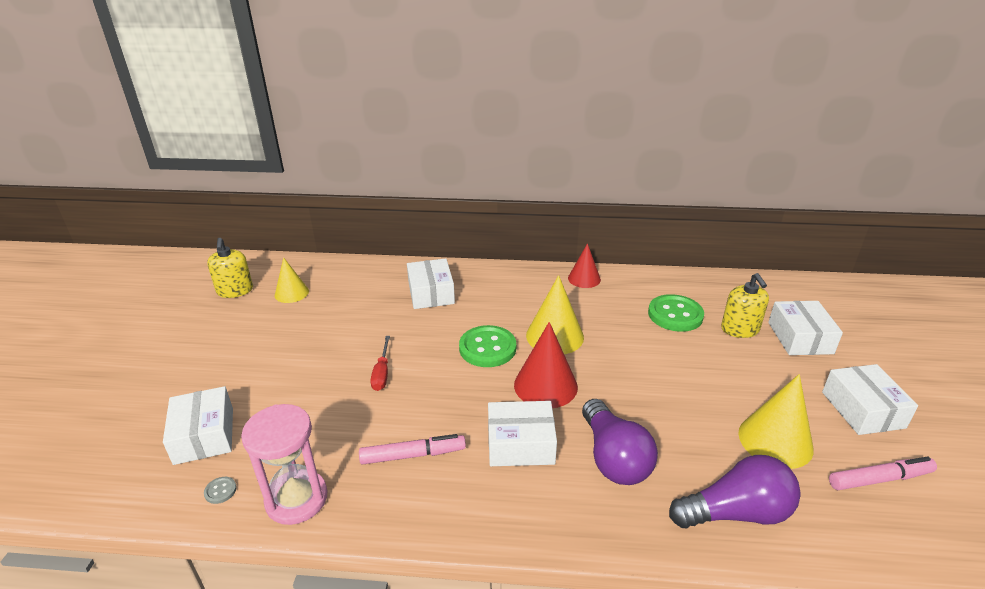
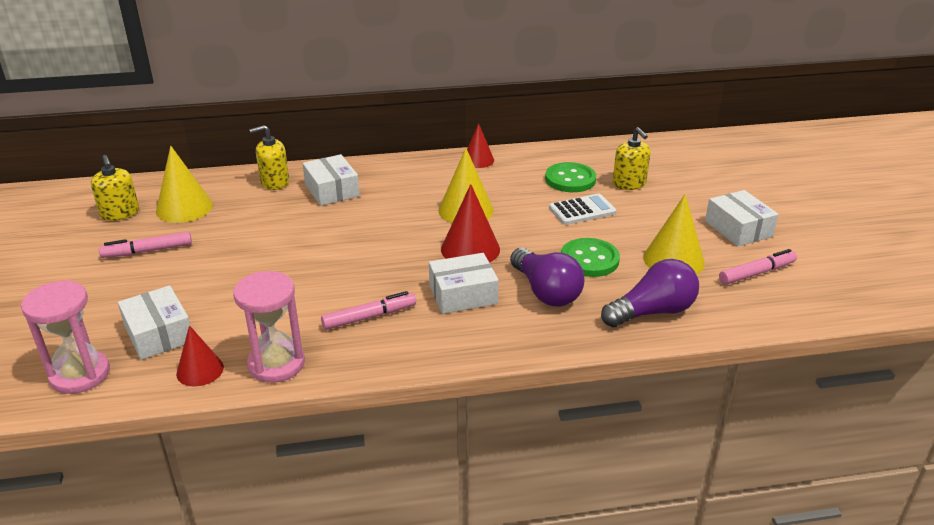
camera: 15 degrees left, 0 degrees up
(111, 471) = (80, 374): none -> pink hourglass
(220, 491) = (200, 370): grey button -> red cone
(239, 336) = (147, 251): none -> pink marker
(291, 293) = (184, 208): yellow cone -> yellow cone, size x1.56
(382, 277) = (274, 182): none -> yellow soap dispenser
(382, 373) = (312, 261): red screwdriver -> none
(487, 348) = (406, 228): green button -> green button (589, 259)
(680, 355) = (582, 210): none -> white calculator
(800, 338) = (680, 184): white box -> none

